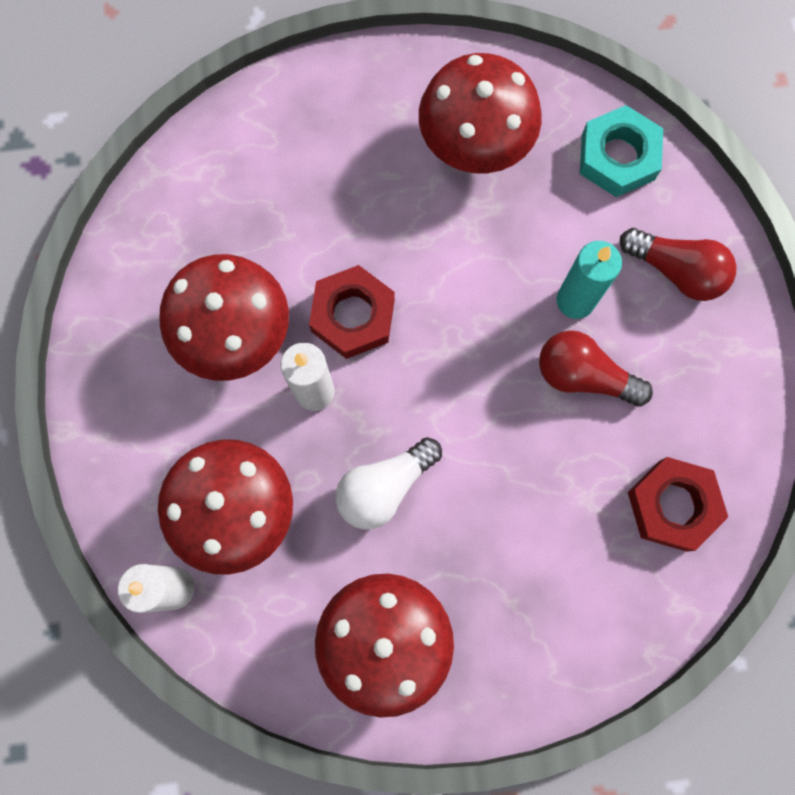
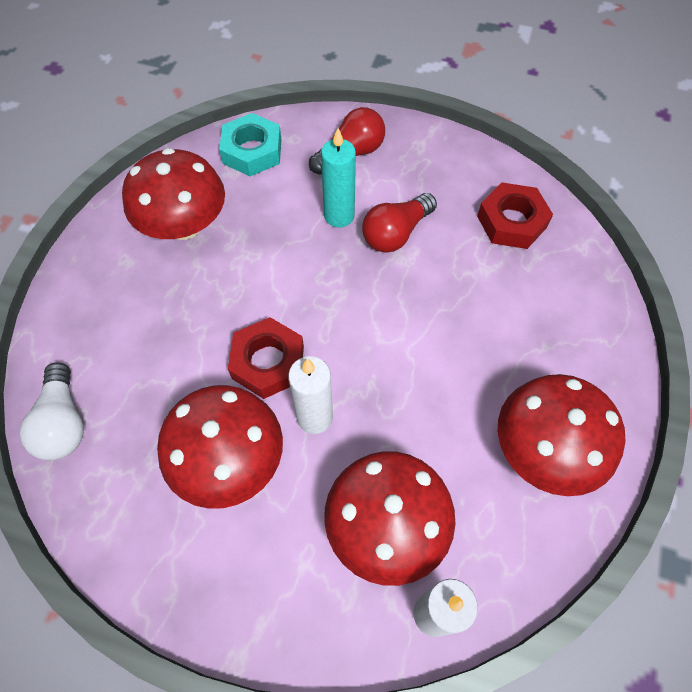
camera: 65 degrees left, 15 degrees down
(384, 487) = (418, 398): white light bulb -> white light bulb (63, 423)

